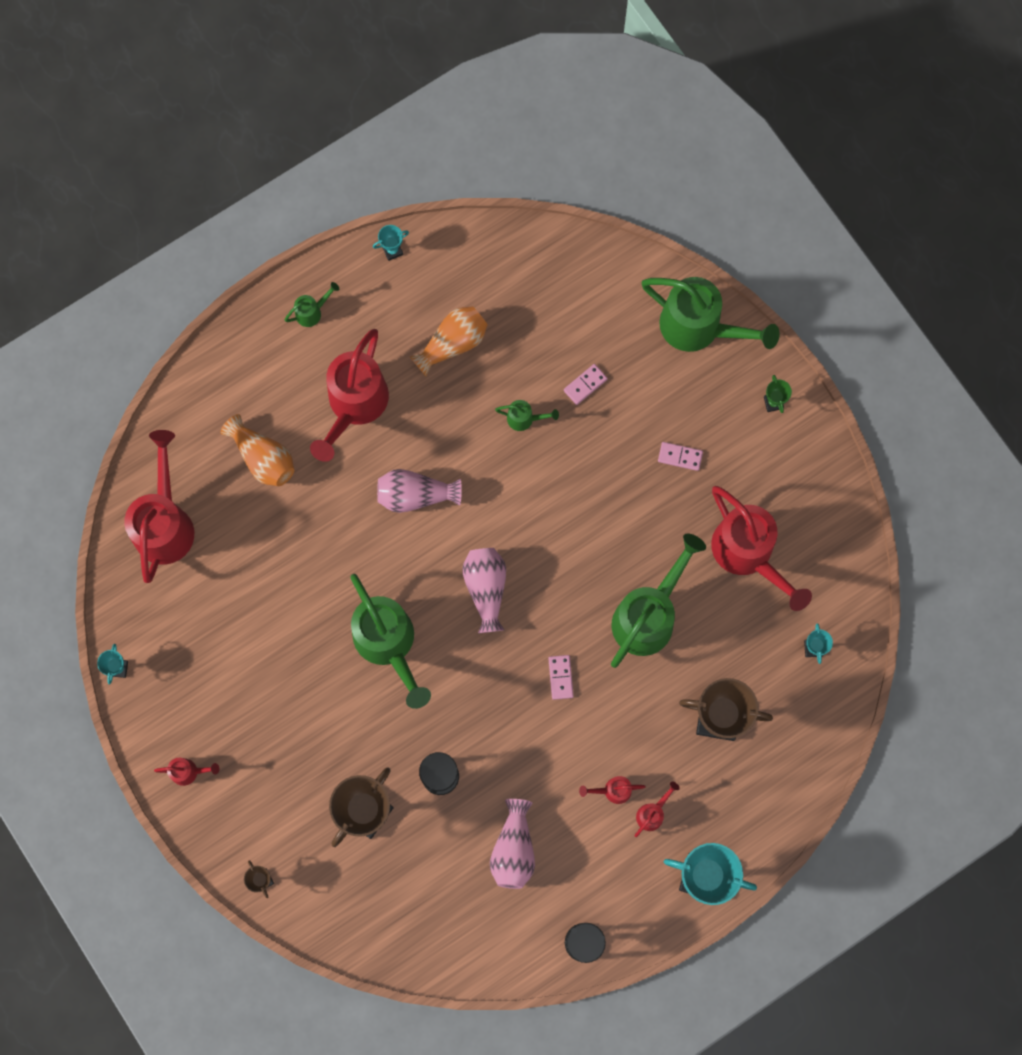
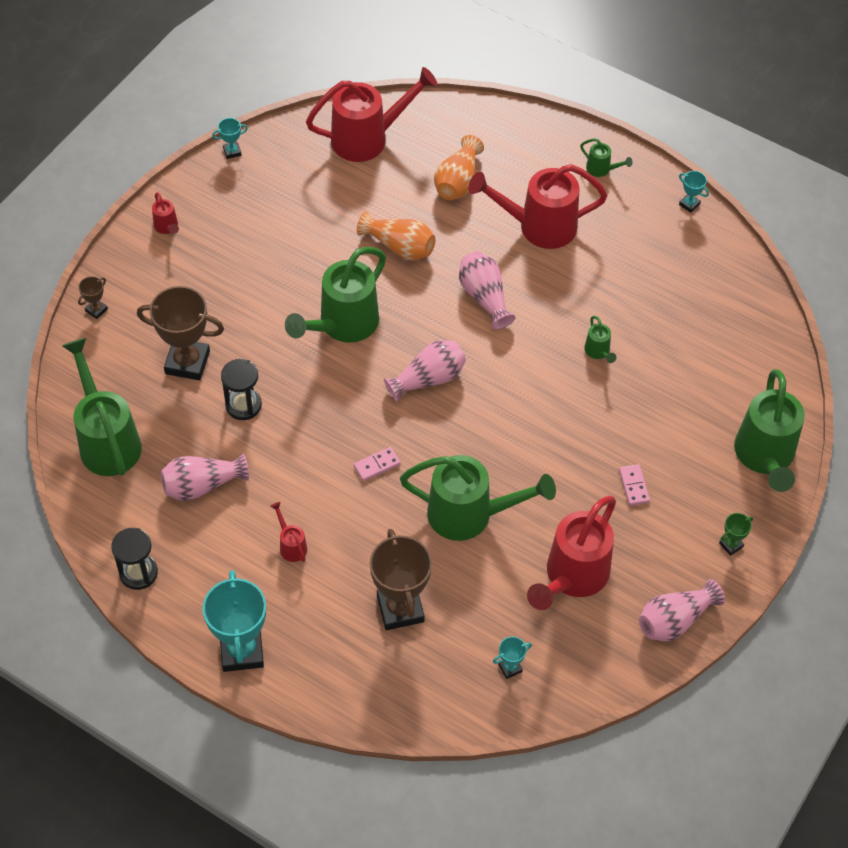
camera: 65 degrees right, 20 degrees down
(425, 922) = (107, 441): none -> green watering can
(452, 344) = (634, 275): orange vase -> orange vase (399, 247)
(585, 385) = (656, 387): pink domino -> none
(652, 813) = (284, 586): red watering can -> none
(825, 487) = (675, 620): none -> pink vase

